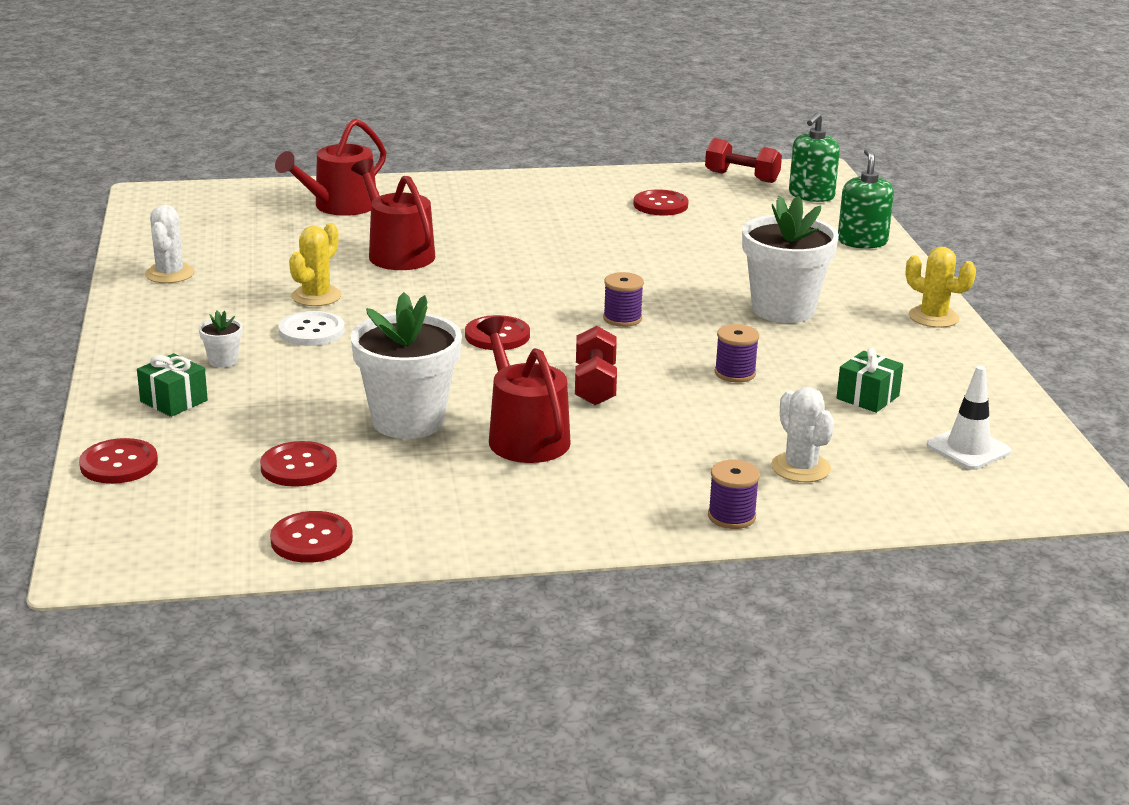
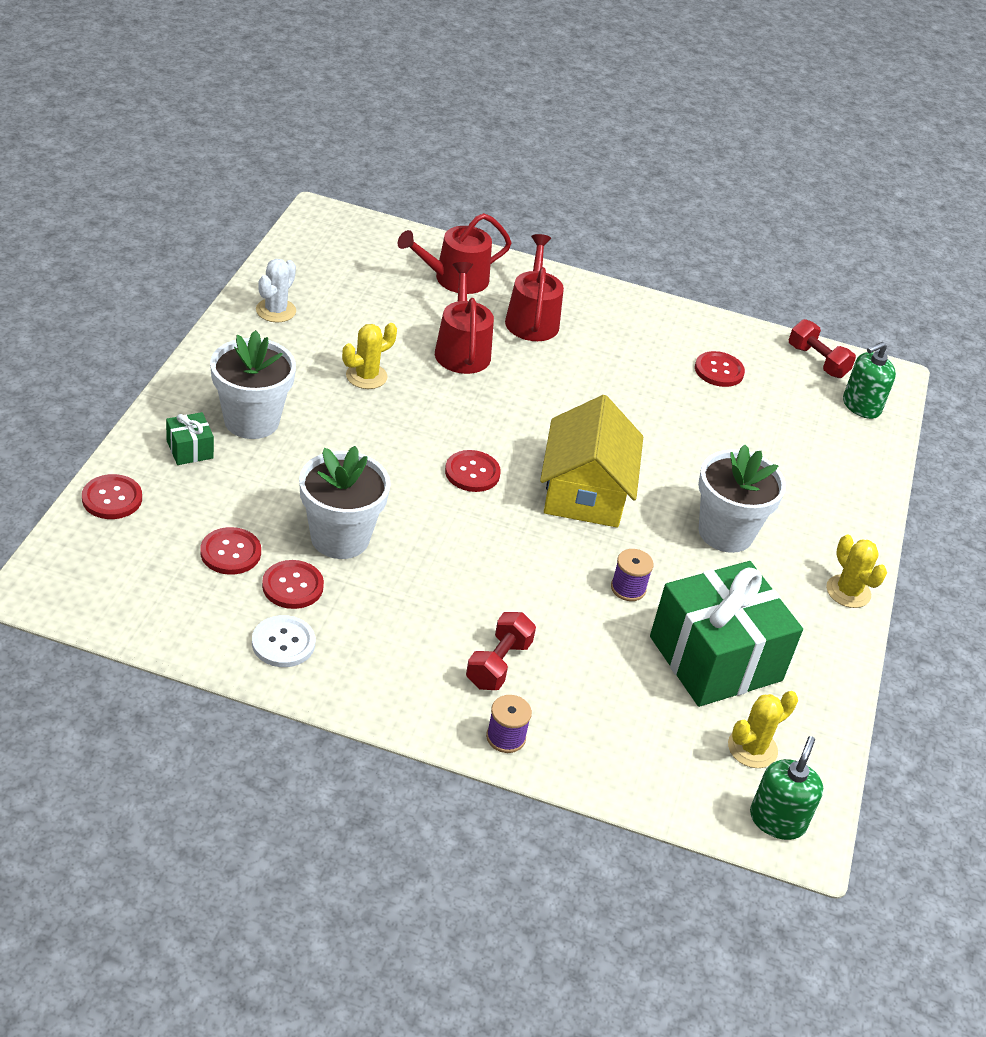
camera: 20 degrees right, 15 degrees up
(223, 361) = (251, 421): white flower pot -> white flower pot, size x2.37
(311, 331) = (336, 413): white button -> white button (283, 643)
(311, 540) = (190, 629): red button -> red button (292, 586)
(524, 436) = (413, 589): red watering can -> red watering can (532, 319)
(595, 385) = (507, 557): red dumbbell -> red dumbbell (498, 664)
(622, 318) = (585, 492): purple spool -> yellow house
(800, 468) = (599, 711): white cactus -> none
(862, 241) = (860, 479): green soap dispenser -> green soap dispenser (777, 820)
(867, 397) = (715, 658): green gift -> green gift, size x2.43
(968, 448) = (752, 748): white traffic cone -> yellow cactus

